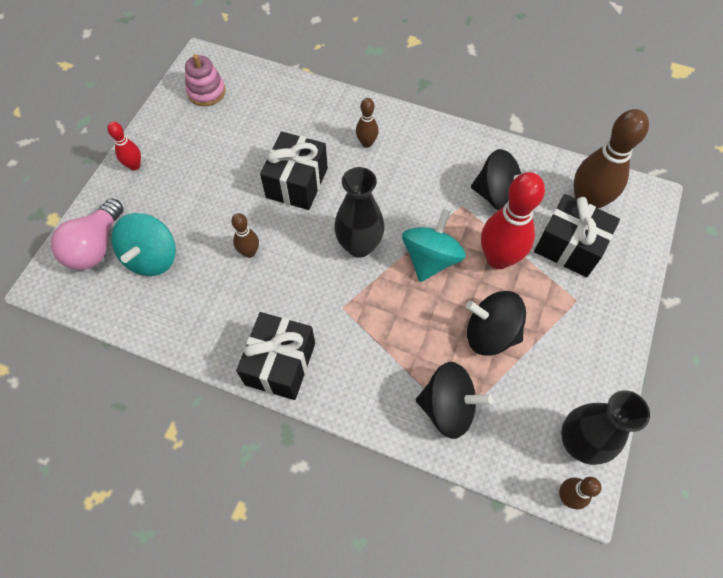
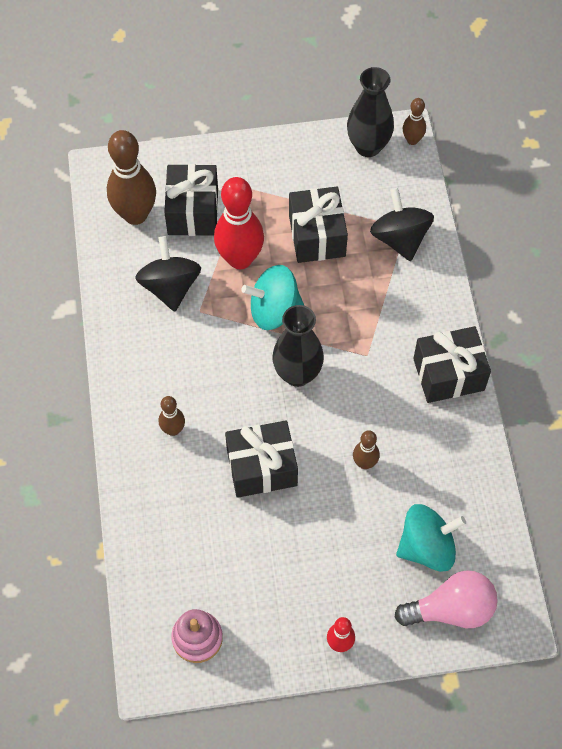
camera: 120 degrees left, 0 degrees up
(490, 333) = (317, 236): black spinning top -> black gift

